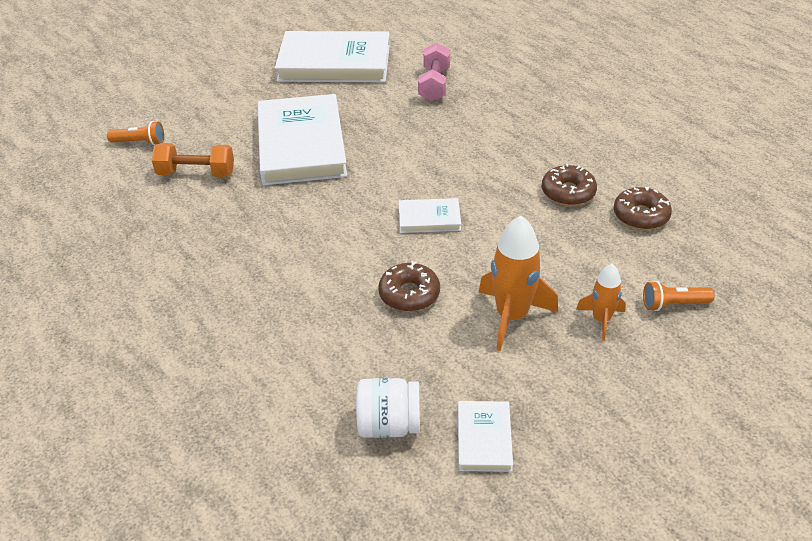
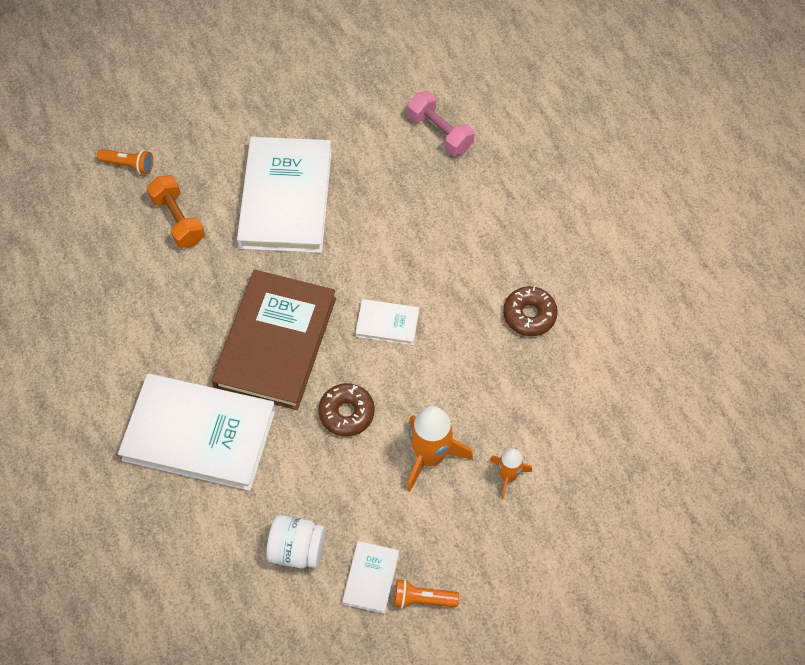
camera: 10 degrees right, 20 degrees up
(196, 173) = (178, 220): orange dumbbell -> orange dumbbell turned 45 degrees clockwise
(317, 249) = (275, 342): none -> brown book
(334, 63) = (343, 77): white book -> white book (199, 434)
(434, 85) = (440, 132): pink dumbbell -> pink dumbbell turned 60 degrees counterclockwise
(641, 215) = (588, 359): brown donut -> none
(673, 304) = (578, 471): orange flashlight -> orange flashlight (422, 598)

